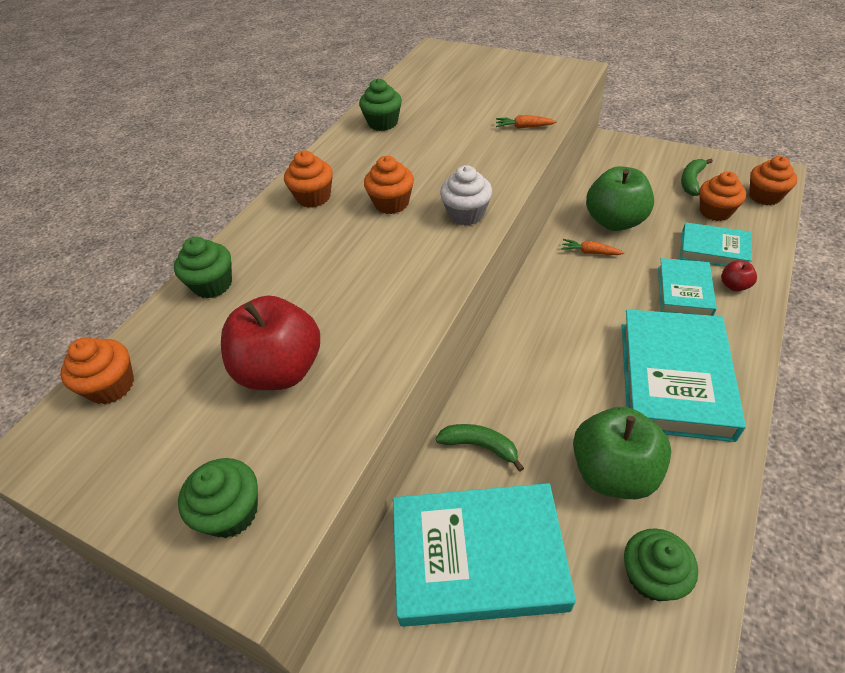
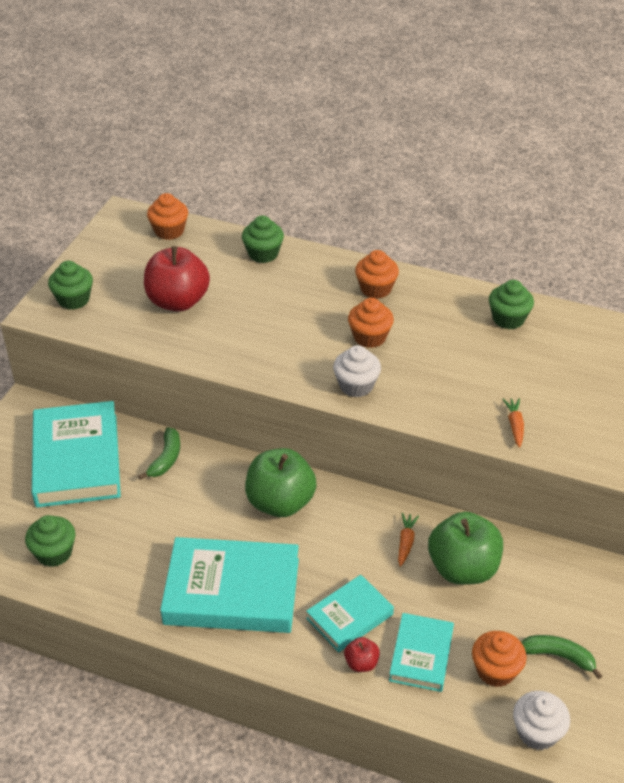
camera: 80 degrees right, 5 degrees down
(613, 472) = (138, 539): green apple -> green apple (280, 503)
(684, 291) = (349, 616): turquoise book -> turquoise book turned 45 degrees counterclockwise
(764, 196) = (537, 732): orange cupcake -> white cupcake

